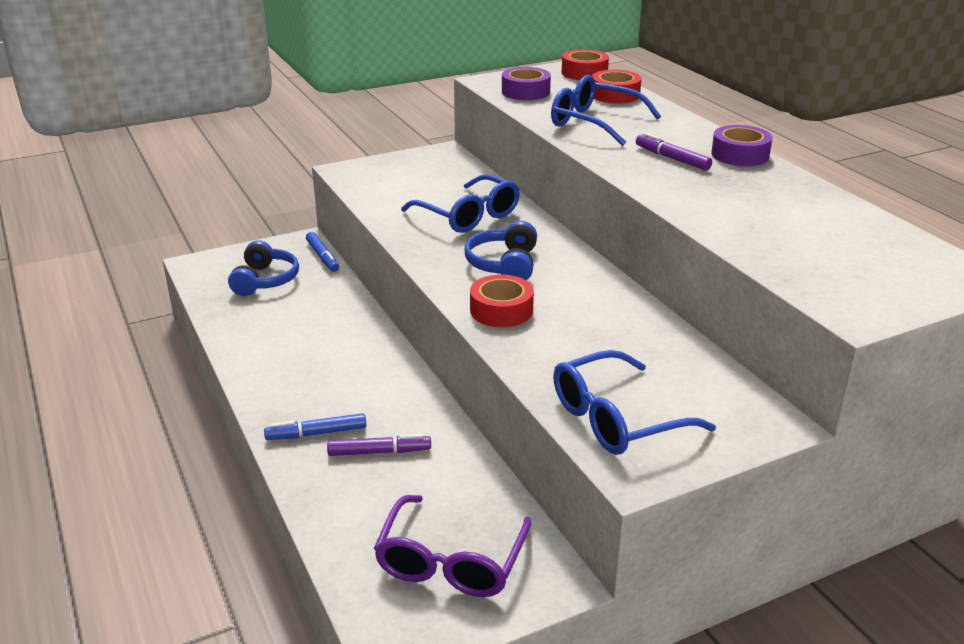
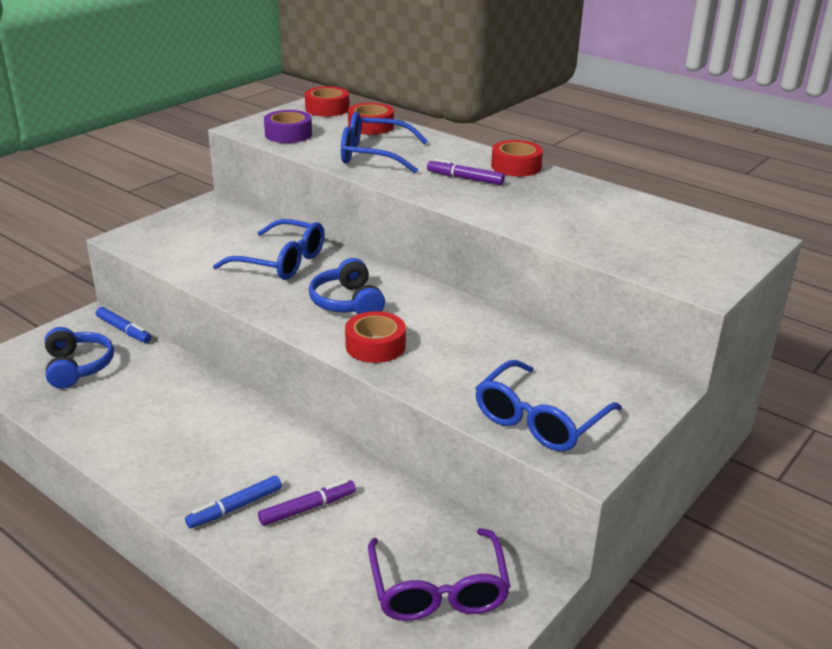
camera: 25 degrees left, 0 degrees up
(740, 155) = (516, 166): purple tape -> red tape

